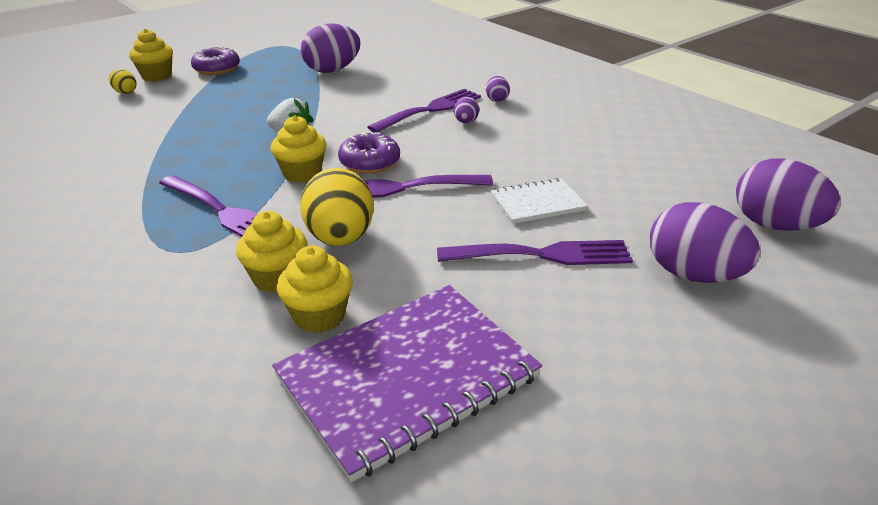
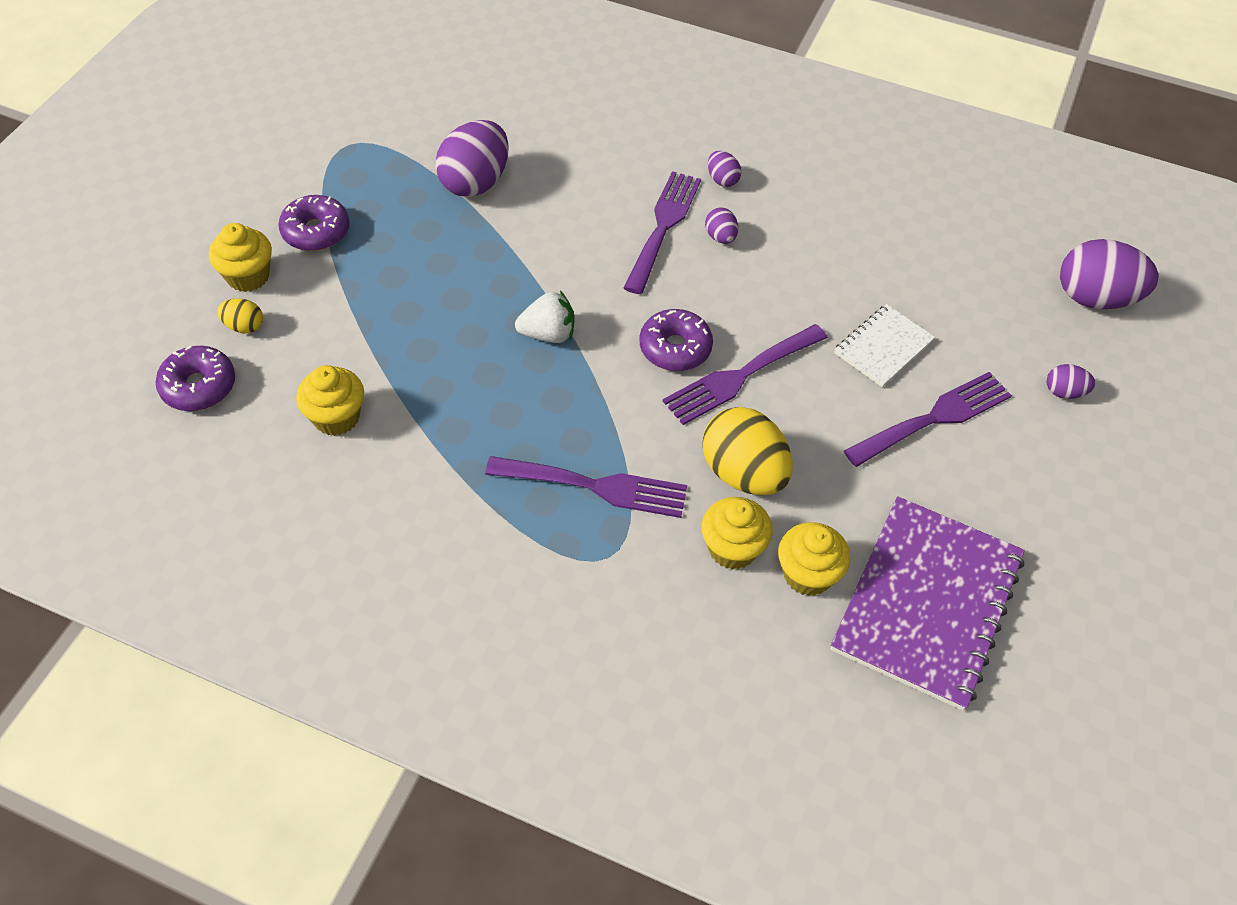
camera: 30 degrees left, 20 degrees up
(66, 107) = (199, 386): none -> purple donut
(302, 173) = (620, 394): yellow cupcake -> yellow cupcake (336, 417)
(693, 275) = (1064, 392): purple egg -> purple egg, size x0.48

